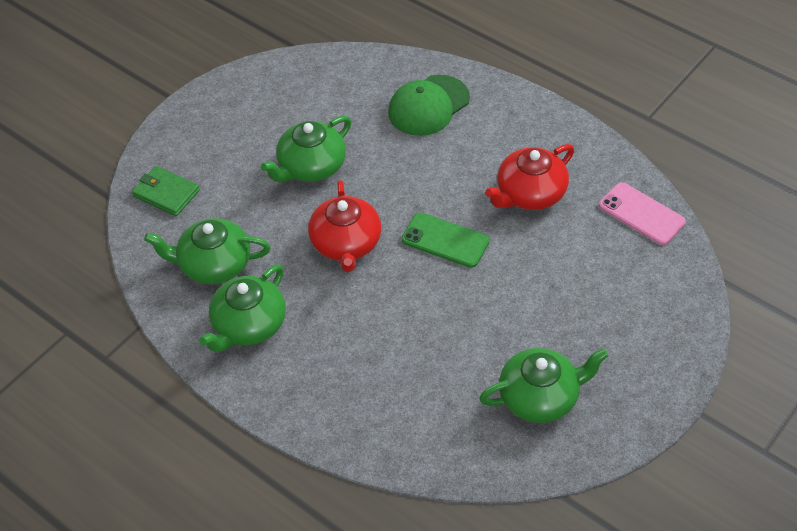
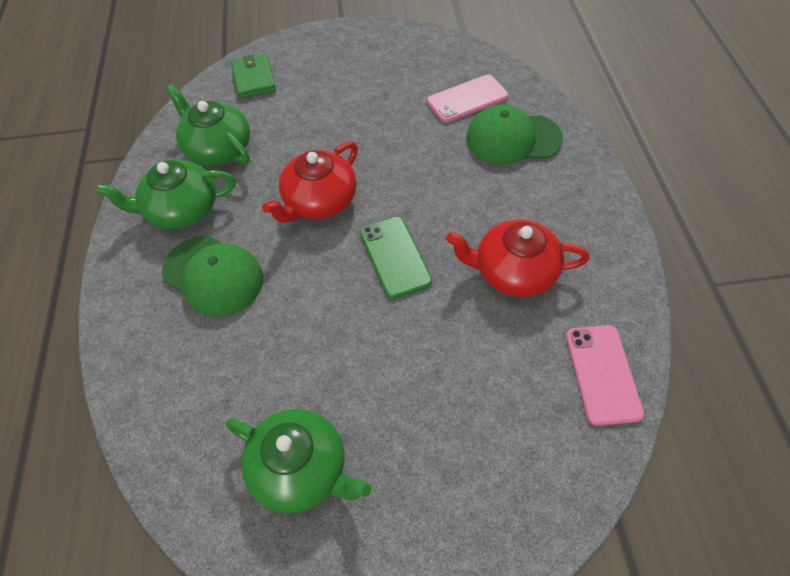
camera: 45 degrees right, 5 degrees up
(311, 167) = (367, 125): green teapot -> none
(336, 346) = (213, 275): none -> green cap
(361, 97) = (467, 99): none -> pink phone

